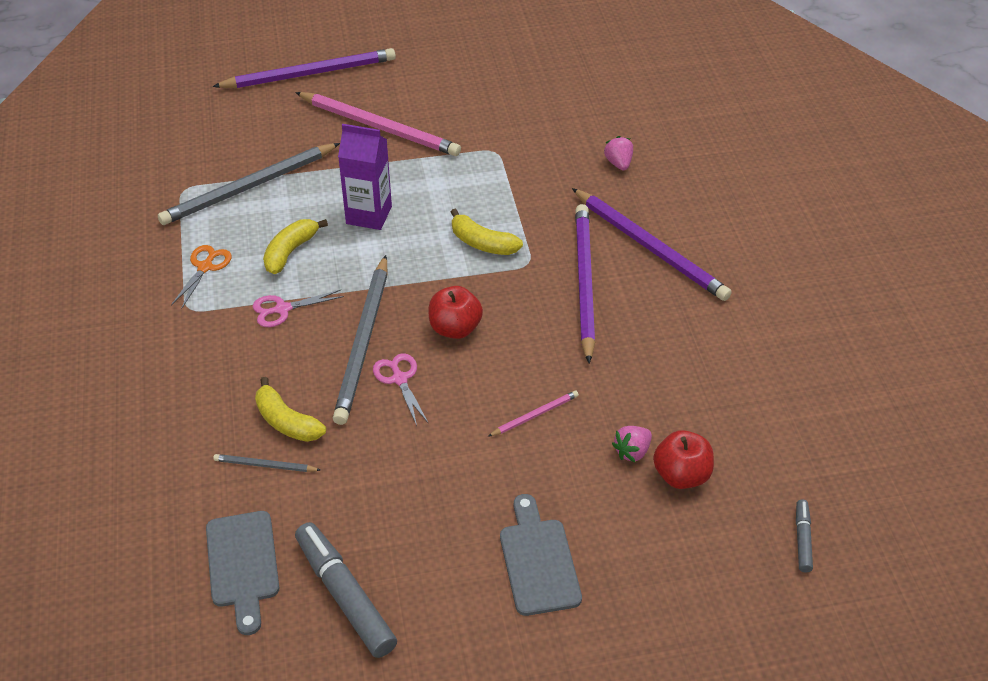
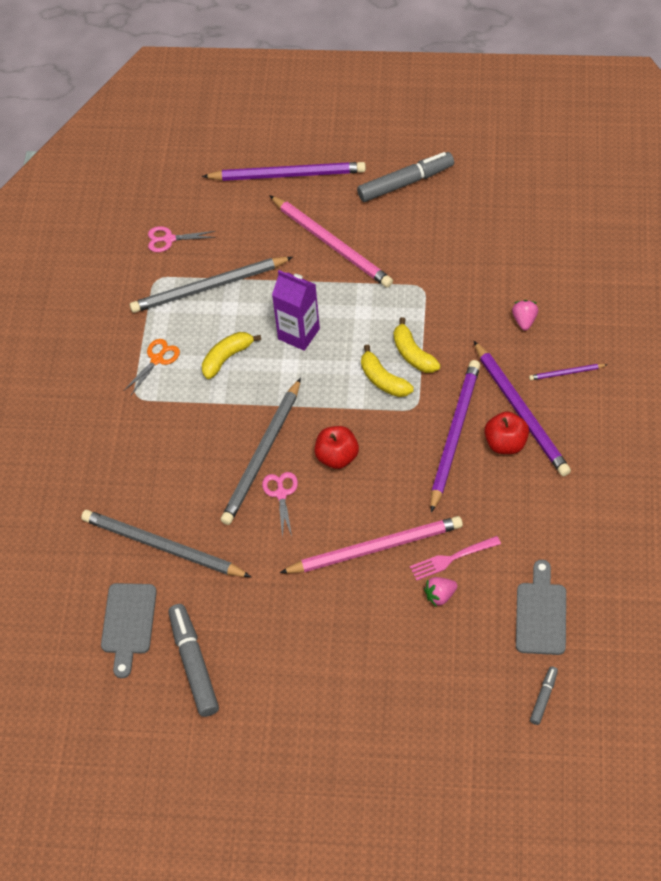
camera: 20 degrees right, 10 degrees up
(265, 465) = (162, 547): grey pencil -> grey pencil, size x2.24
(282, 309) = (207, 411): pink scissors -> pink scissors (169, 239)
(286, 421) = (187, 513): yellow banana -> yellow banana (413, 354)
(442, 63) = (406, 183): none -> grey marker
(535, 415) = (375, 548): pink pencil -> pink pencil, size x2.24
(538, 561) = (339, 669): grey cutting board -> grey cutting board (541, 614)
(630, 409) = (451, 558): none -> pink fork
(681, 475) = (471, 624): red apple -> red apple (506, 443)
(684, 203) = (566, 373): none -> purple pencil

